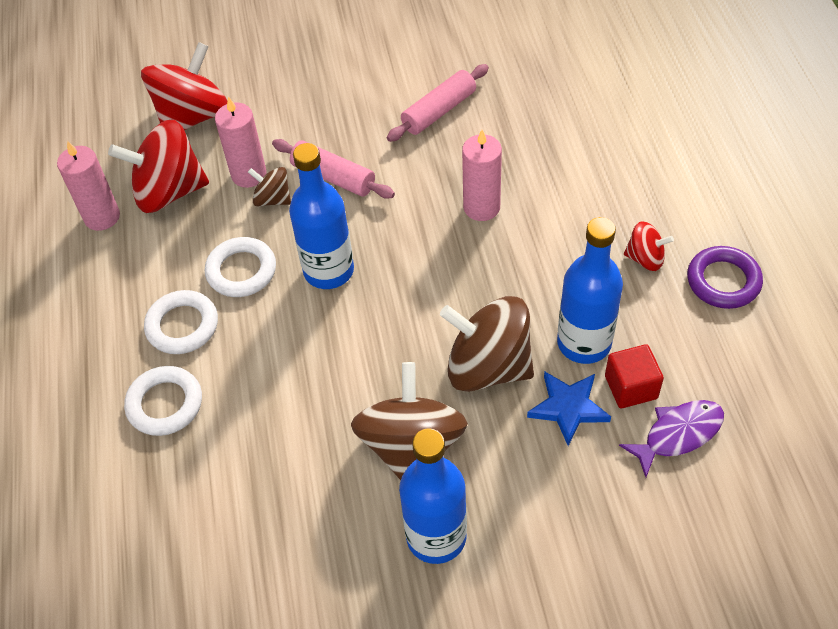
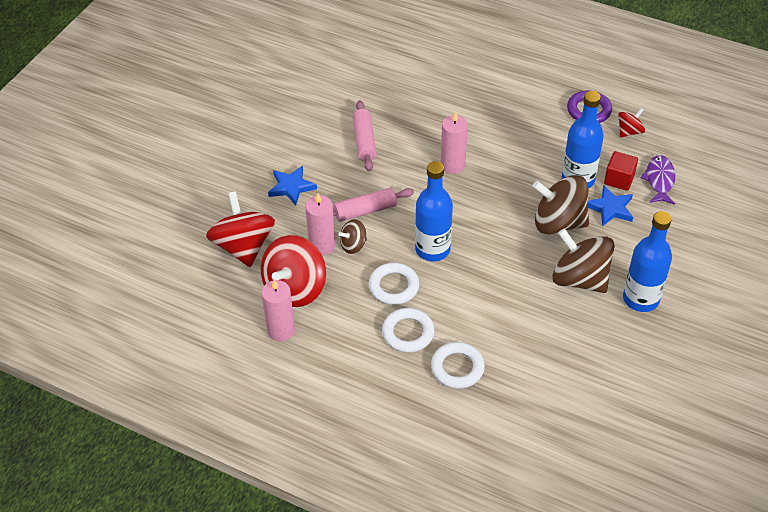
camera: 55 degrees left, 5 degrees down
(311, 98) = (291, 187): none -> blue star
(488, 366) = (558, 222): brown spinning top -> brown spinning top turned 45 degrees clockwise
(645, 258) = (548, 127): red spinning top -> red spinning top (629, 132)

